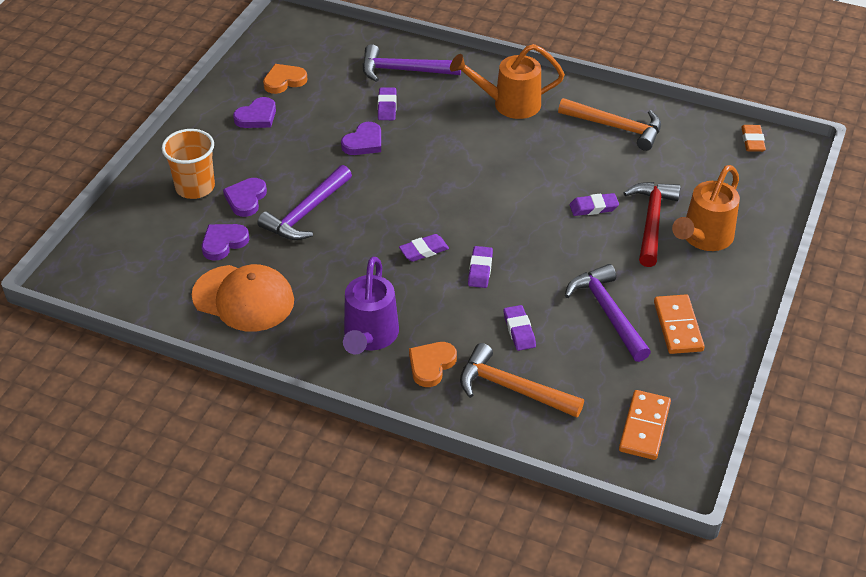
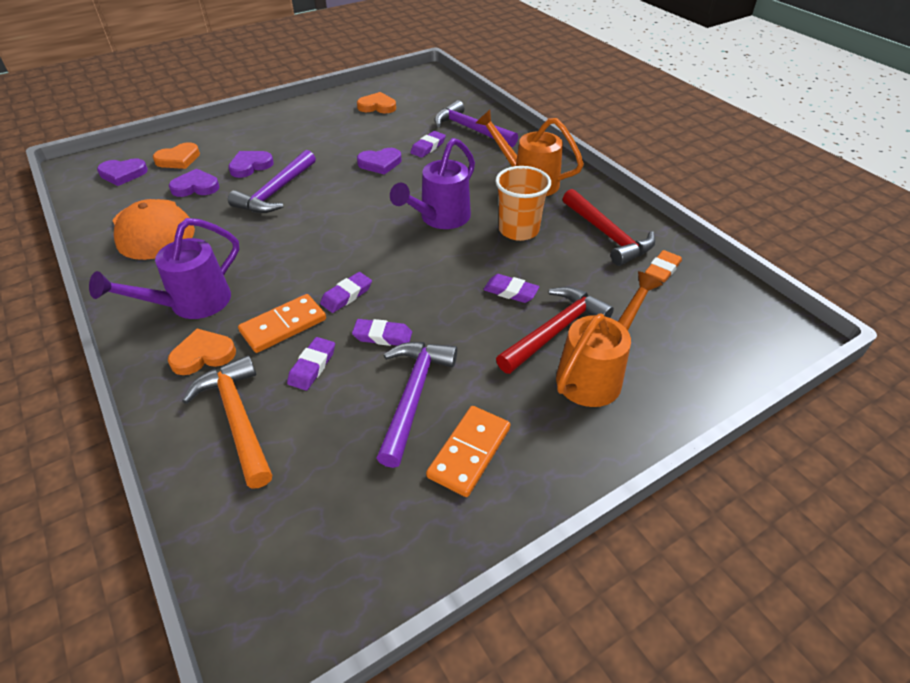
camera: 35 degrees right, 0 degrees up
(163, 224) = (178, 159): none -> orange heart
(195, 187) = (230, 145): orange cup -> orange cup (518, 230)
(257, 117) = (330, 120): purple heart -> purple heart (123, 174)
(306, 213) = (276, 192): purple hammer -> purple hammer turned 45 degrees counterclockwise
(424, 250) = (322, 258): purple eraser -> purple eraser (382, 336)
(476, 172) = (440, 218): none -> purple watering can
(616, 127) = (608, 235): orange hammer -> red hammer
(644, 427) = (307, 547): orange domino -> orange domino (283, 325)
(703, 238) = (595, 374): orange watering can -> orange watering can turned 150 degrees clockwise
(752, 141) = (746, 305): orange eraser -> orange eraser (662, 269)

